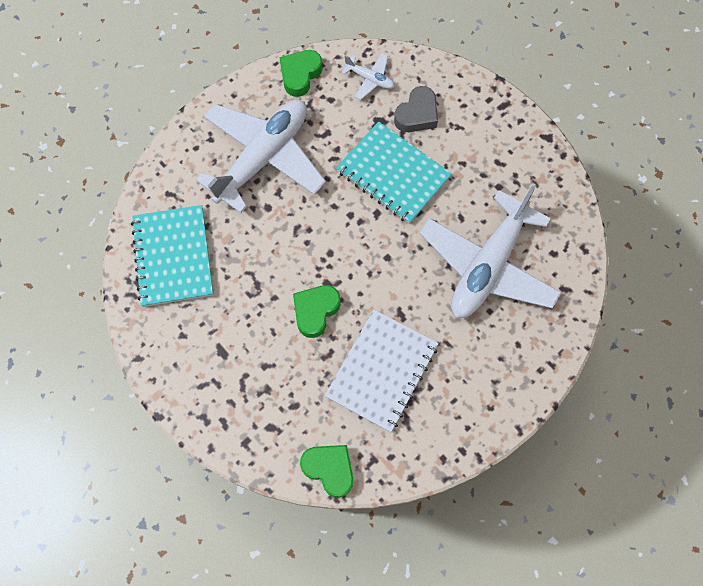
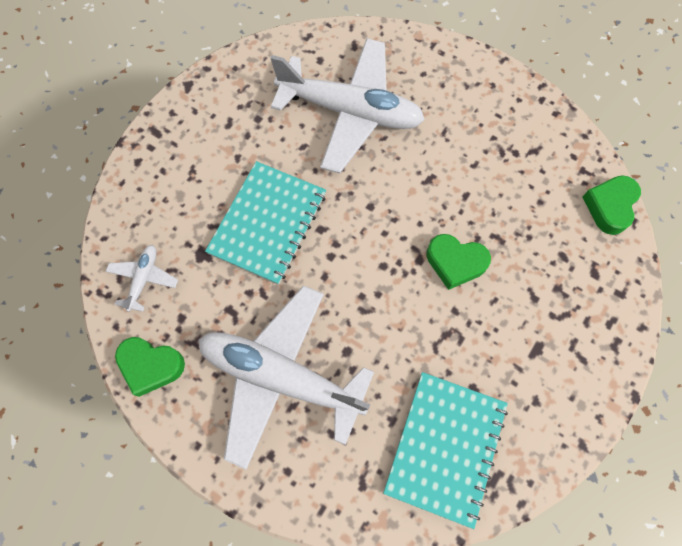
camera: 105 degrees left, 0 degrees up
(173, 257) = (445, 447): turquoise notebook -> turquoise notebook turned 45 degrees counterclockwise
(382, 371) = (494, 183): white notebook -> none
(417, 114) = (184, 215): grey heart -> none

